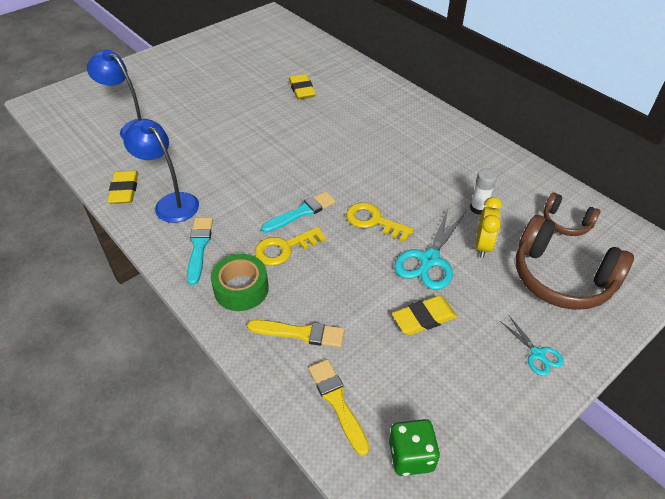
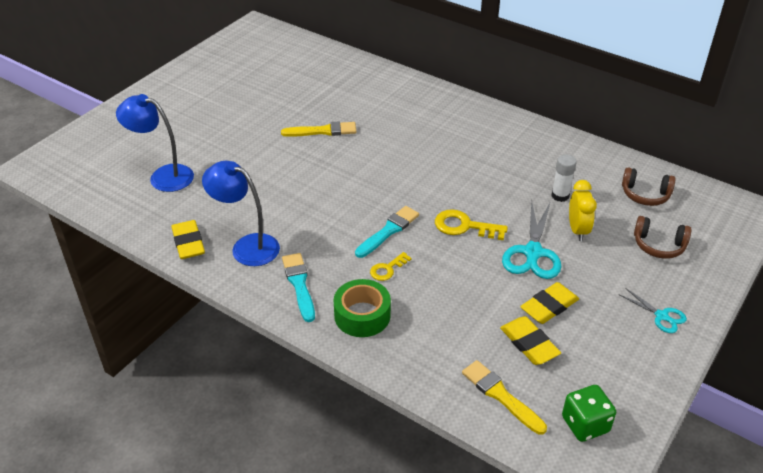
camera: 15 degrees left, 5 degrees down
(284, 248) = (387, 269): yellow key -> yellow key, size x0.62
(300, 333) = (439, 344): yellow brush -> yellow brush (323, 131)
(302, 89) = (331, 105): yellow eraser -> yellow eraser (529, 343)
(561, 278) = (659, 245): brown headphones -> brown headphones, size x0.53

